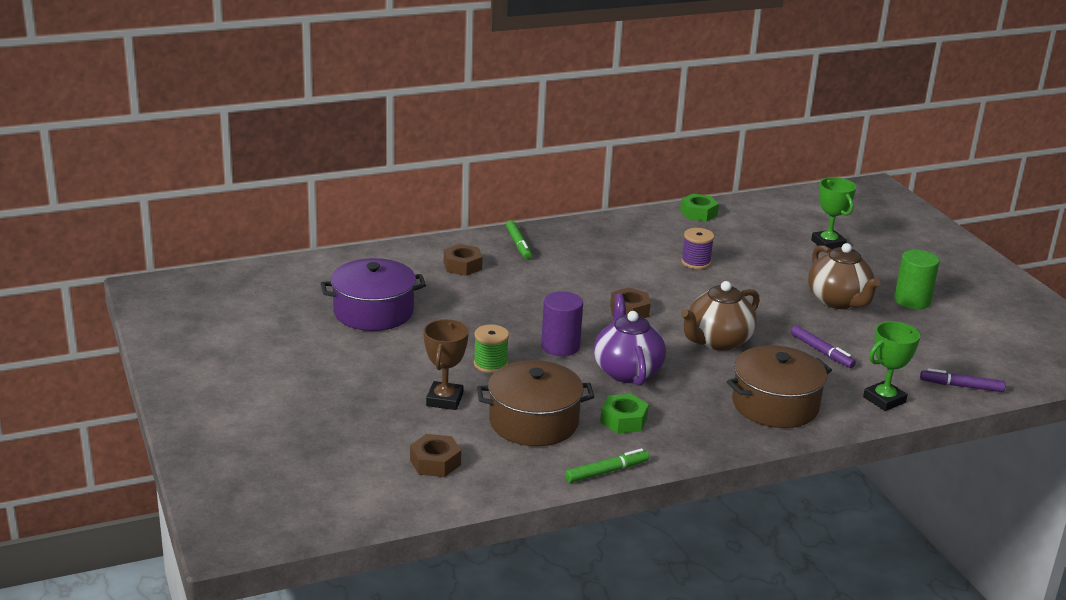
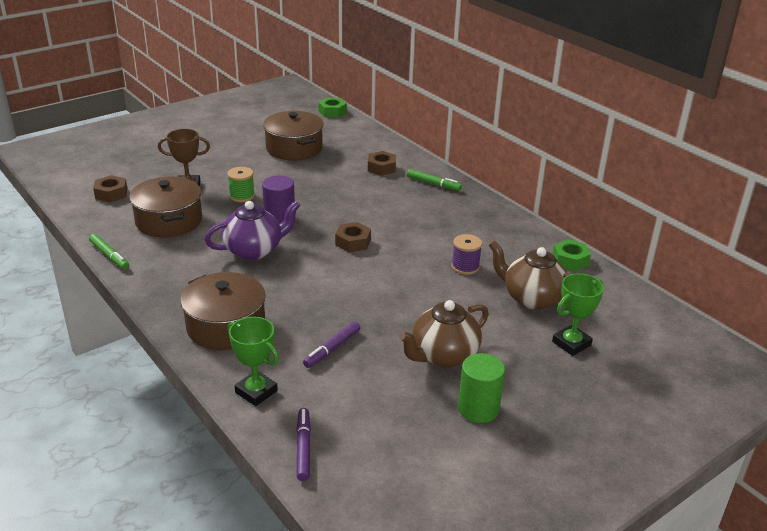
camera: 75 degrees right, 5 degrees up
(373, 312) = (294, 148): purple pot -> brown pot
(518, 244) = (433, 184): green marker -> green marker turned 120 degrees counterclockwise
(623, 420) = (181, 256): green nut -> green nut (332, 112)
(717, 341) = (323, 289): brown teapot -> brown teapot (532, 298)

